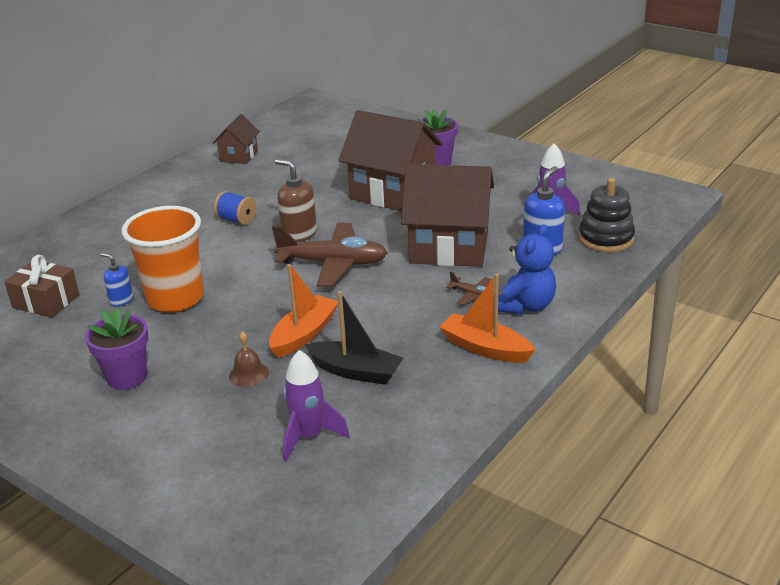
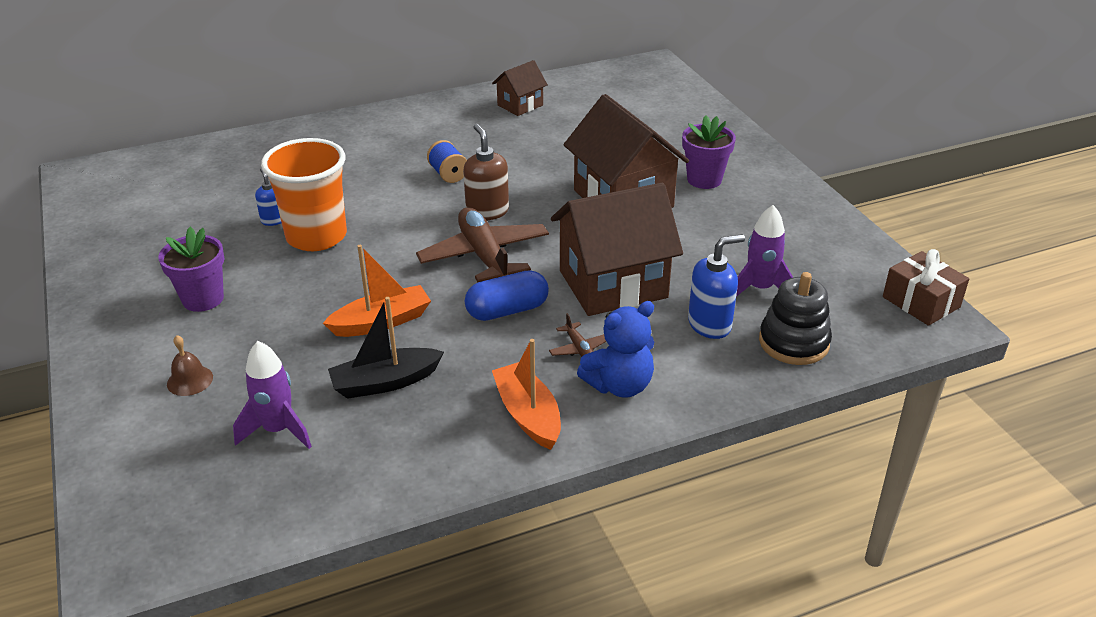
camera: 30 degrees right, 5 degrees up
(46, 301) = (219, 197): brown gift -> brown gift (921, 302)
(249, 374) = (295, 341): brown bell -> brown bell (190, 380)
(333, 264) = (484, 256): brown plane -> brown plane turned 150 degrees counterclockwise
(356, 371) = (385, 382): black boat -> black boat turned 105 degrees clockwise
(392, 291) = (507, 310): none -> blue capsule
(449, 248) = (613, 284): brown house -> brown house turned 60 degrees counterclockwise

